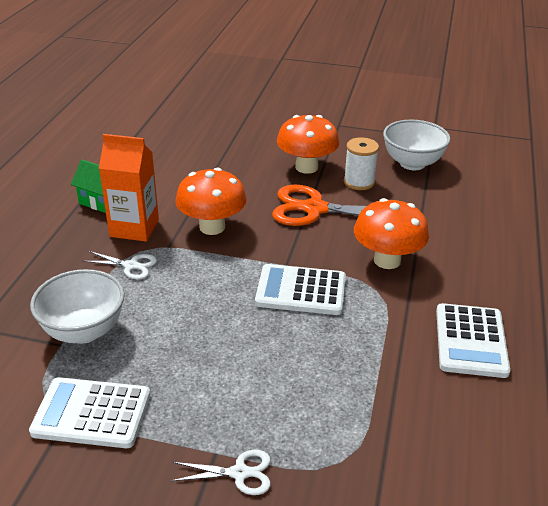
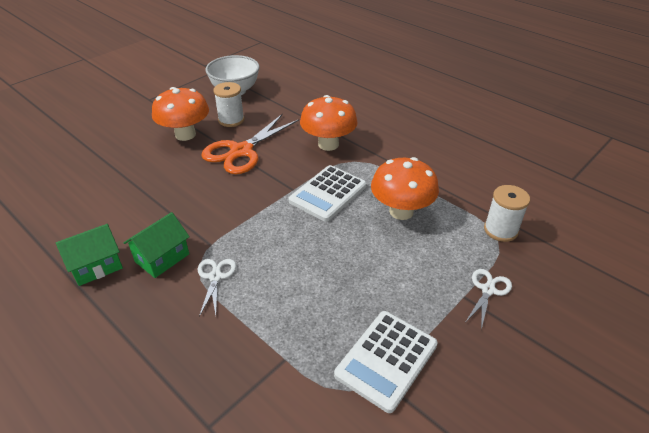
camera: 60 degrees left, 5 degrees up
(84, 331) = (279, 336): white bowl -> none
(131, 266) = (215, 277): white scissors -> white scissors turned 45 degrees counterclockwise
(134, 228) = (162, 258): orange carton -> green house
(212, 227) = (210, 210): orange mushroom -> orange mushroom (401, 211)
(359, 460) = (500, 230): none -> white spool
(471, 341) = (426, 146): white calculator -> none

